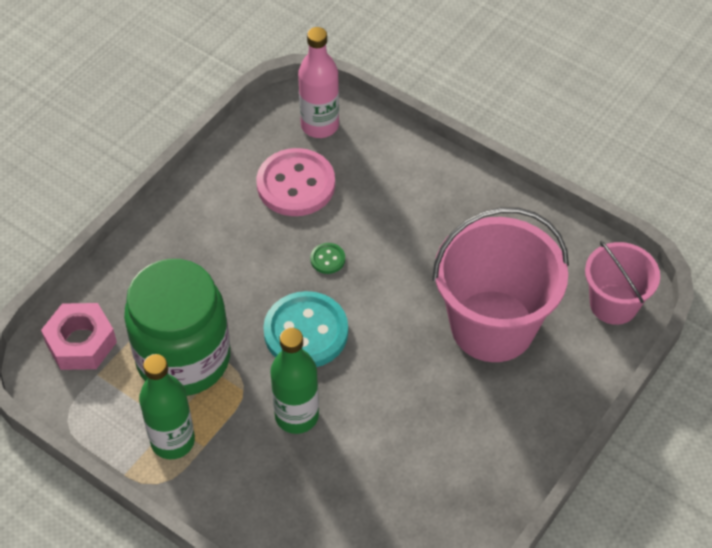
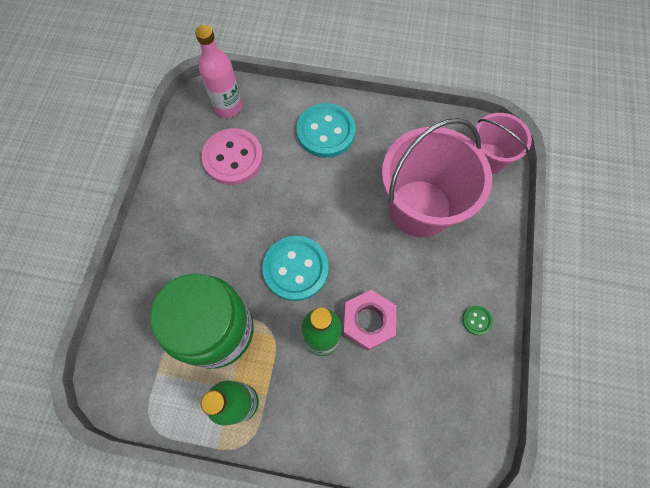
camera: 25 degrees left, 15 degrees up
(81, 342) = (132, 352): pink nut -> pink nut (368, 322)
(327, 259) = (283, 206): green button -> green button (476, 320)
(423, 197) = (326, 132): none -> turquoise button

